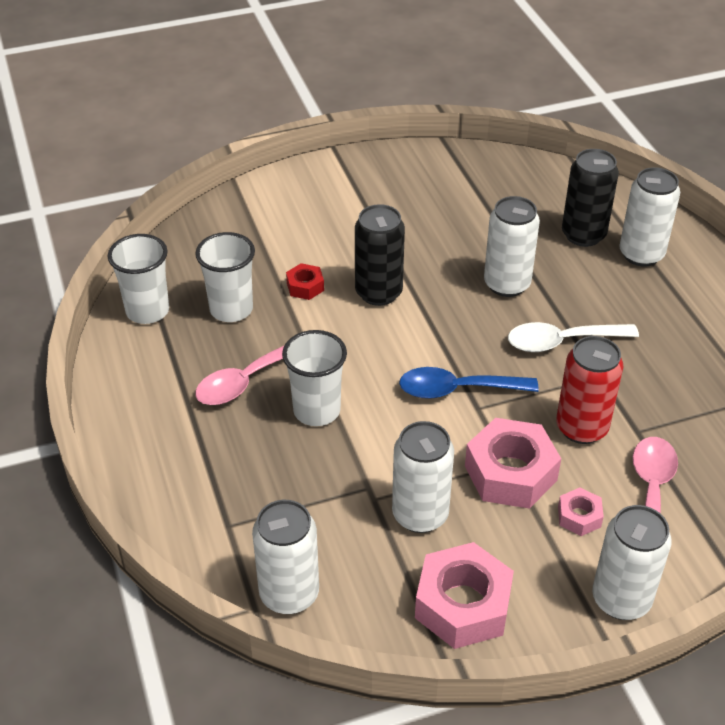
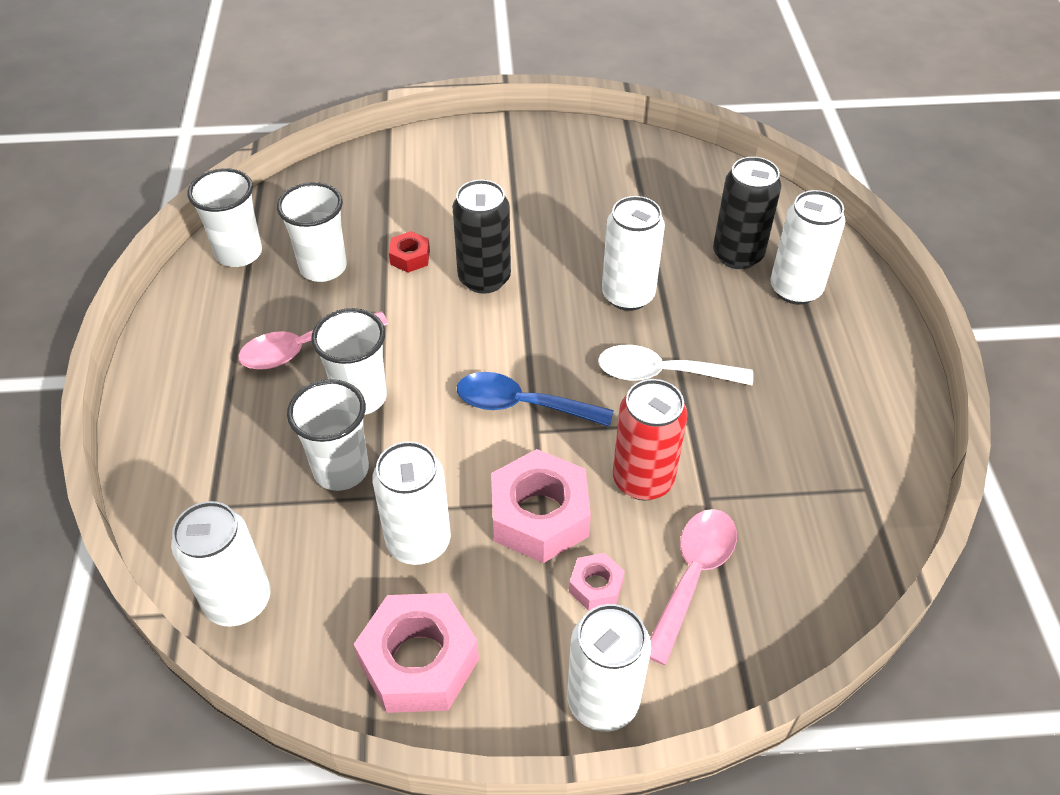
camera: 15 degrees right, 5 degrees up
(327, 472) = (341, 470): none -> white cup

